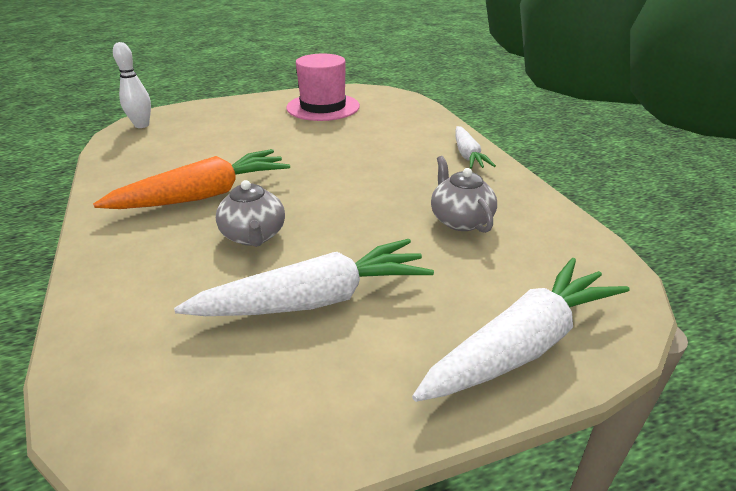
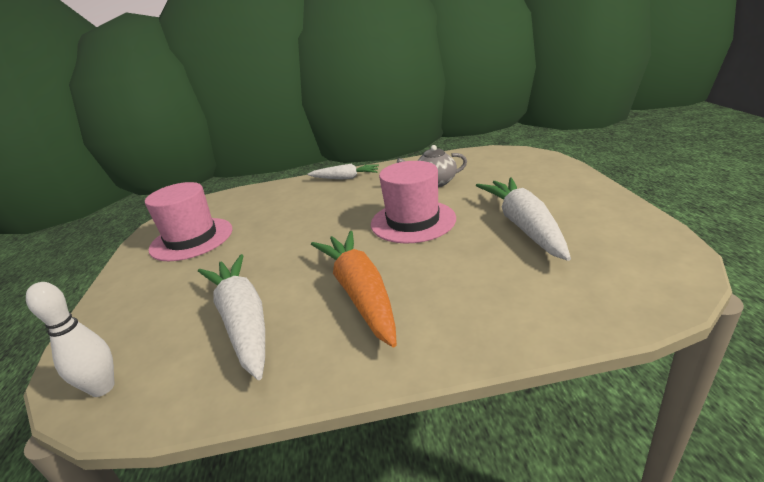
camera: 75 degrees left, 5 degrees down
(254, 236) = (442, 256): grey teapot -> none
(341, 212) = (413, 221): none -> pink hat
(521, 345) = (552, 173): white carrot -> white carrot (243, 321)

